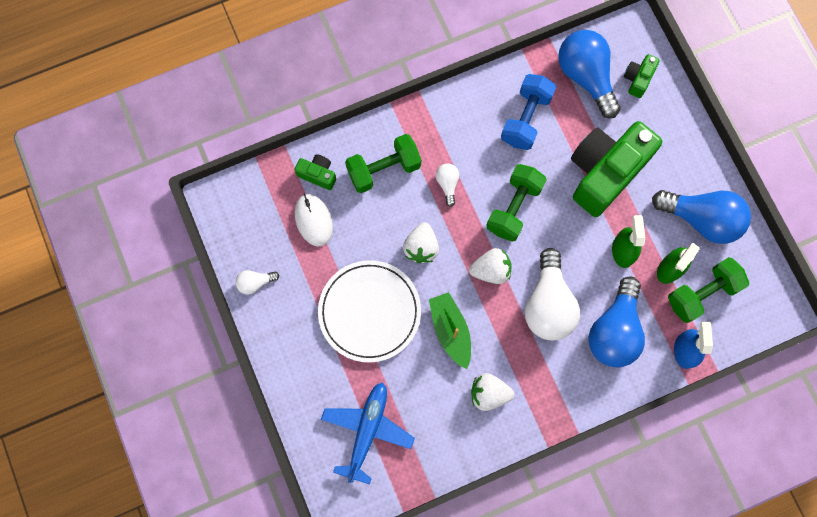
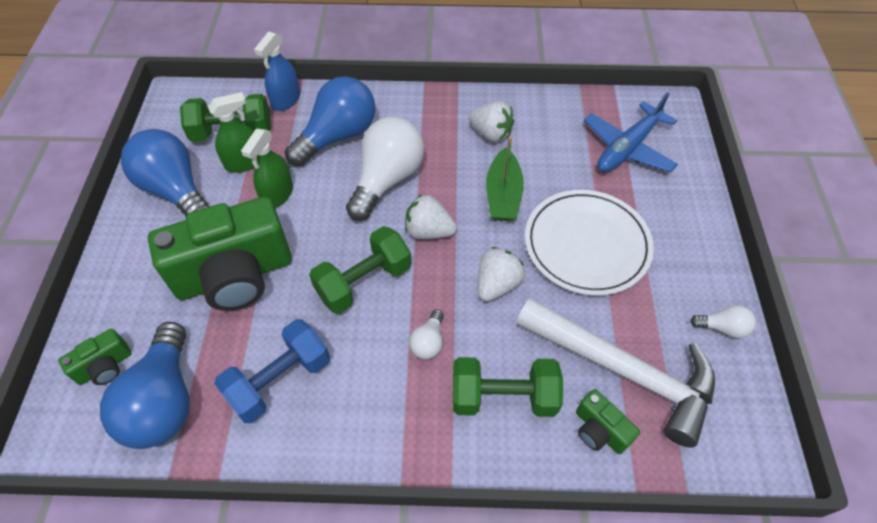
camera: 155 degrees left, 20 degrees down
(313, 220) = (624, 371): white mouse -> white hammer

